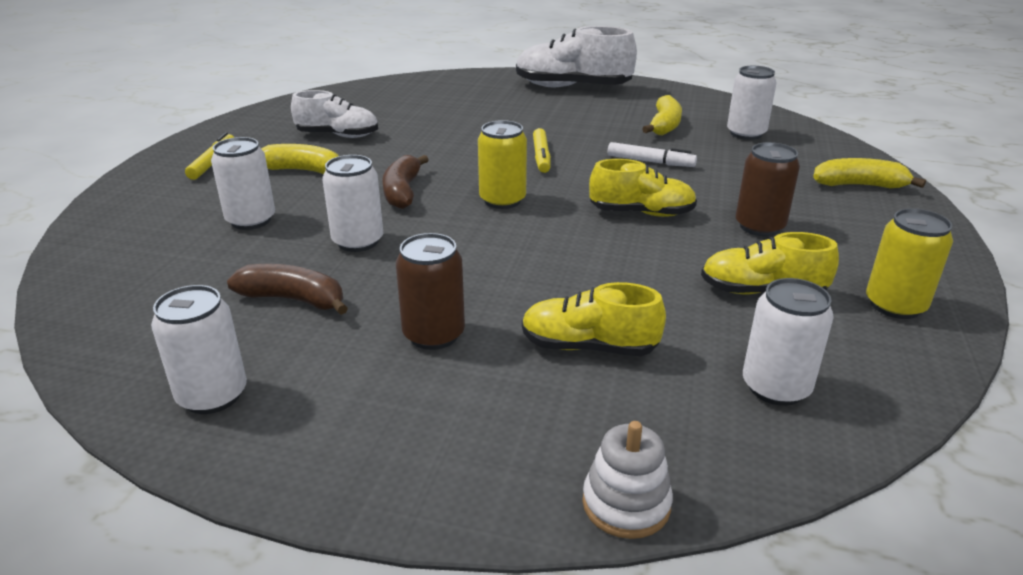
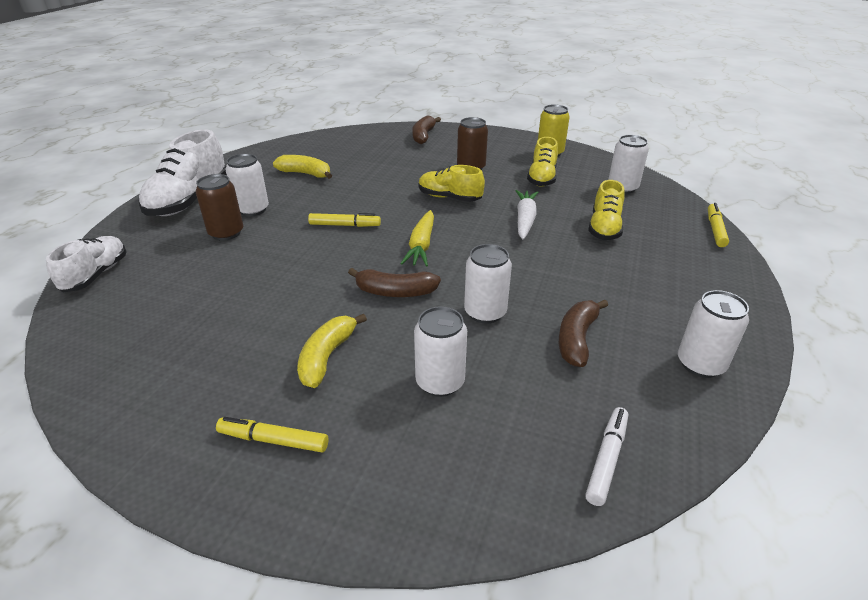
camera: 85 degrees left, 5 degrees up
(338, 135) = (235, 339): white shoe -> white shoe (96, 275)
(434, 335) = (606, 276): brown can -> brown can (226, 233)
(502, 200) = (421, 245): yellow can -> yellow carrot
(593, 271) = (525, 220): none -> white carrot
(626, 504) = (715, 229): white stacking toy -> yellow marker
(641, 213) = (449, 198): yellow shoe -> yellow shoe turned 75 degrees counterclockwise
(650, 162) = (370, 186): white marker -> white marker (606, 459)
(746, 134) = (335, 151): white can -> white can (252, 210)
(859, 185) = (423, 136): yellow banana -> brown banana

